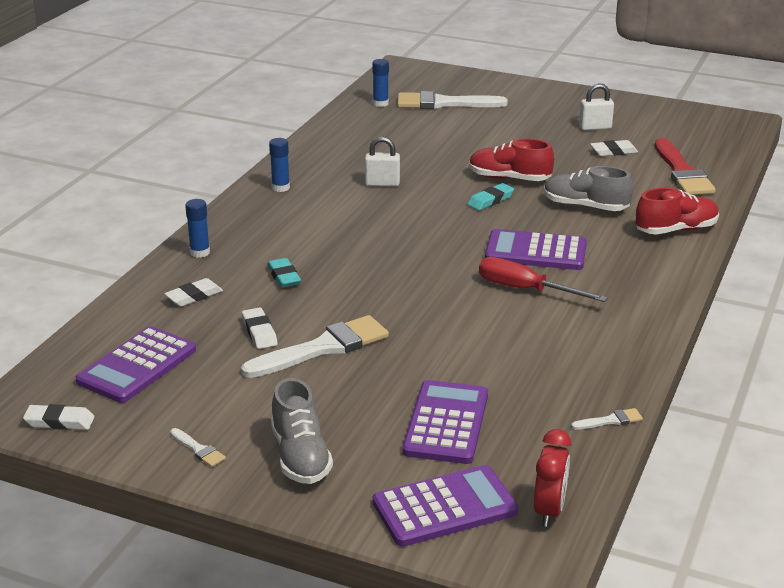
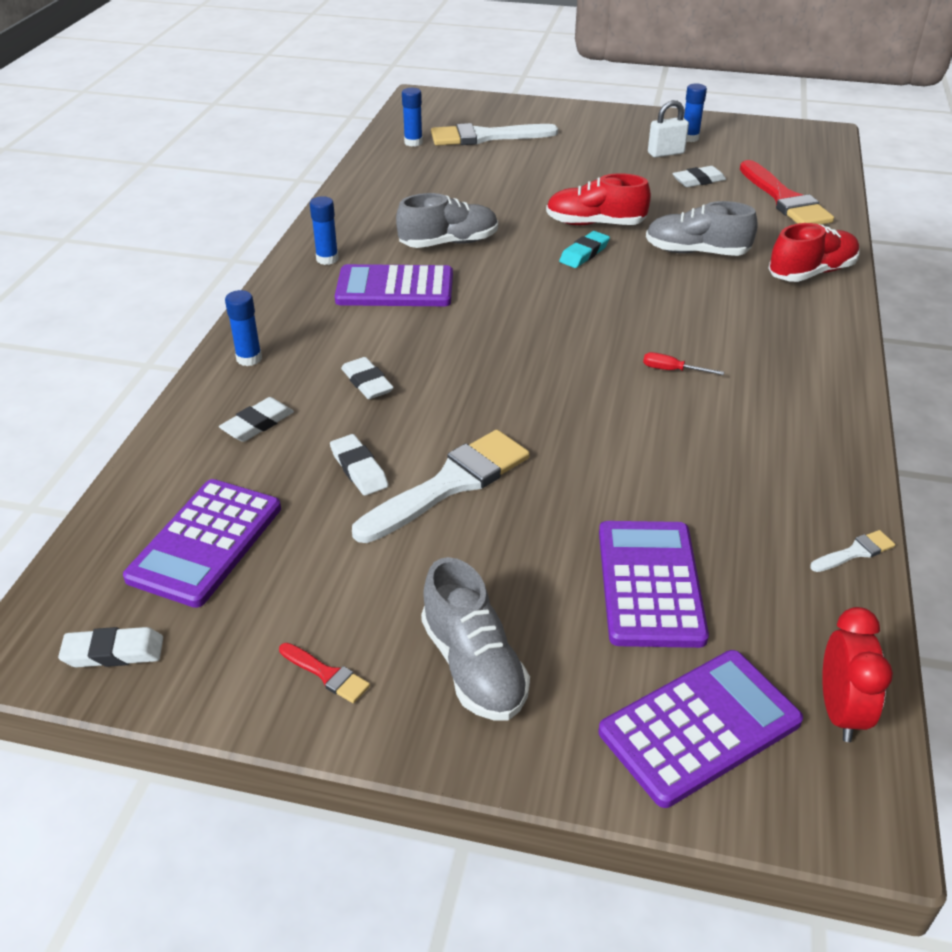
camera: 10 degrees left, 10 degrees up
(198, 449) = (327, 674): white brush -> red brush
(284, 276) = (367, 382): turquoise eraser -> white eraser
(382, 183) = (449, 243): white padlock -> grey shoe
(525, 289) = (672, 370): red screwdriver -> red screwdriver, size x0.48
(535, 251) = (663, 317): purple calculator -> purple calculator (395, 288)
(622, 116) = (689, 138): none -> blue glue stick

